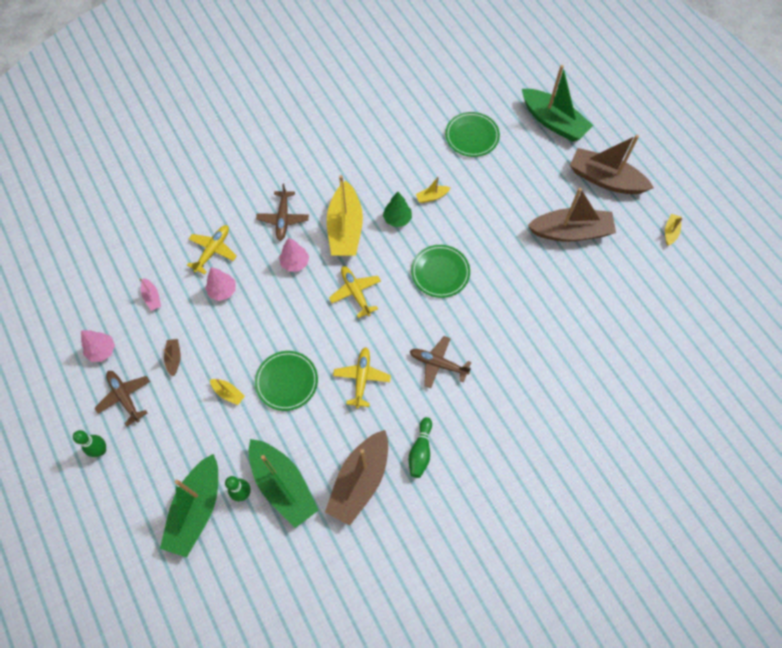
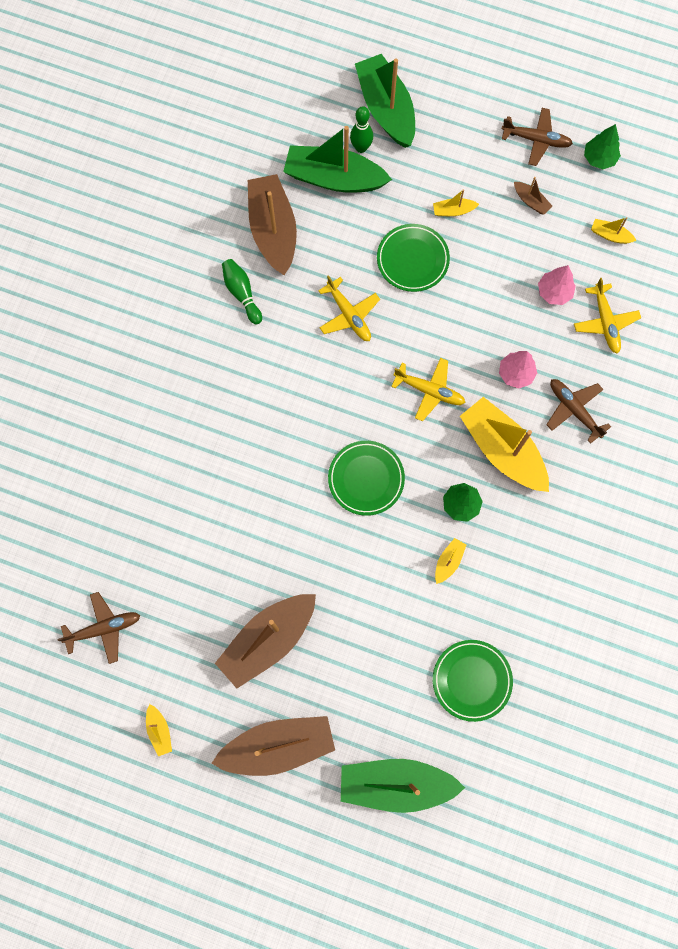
camera: 140 degrees right, 10 degrees up
(101, 450) = (509, 89): green bowling pin -> none
(102, 351) = (599, 158): pink tree -> green tree
(152, 297) = (610, 235): pink boat -> yellow boat
(438, 364) = (290, 383): brown plane -> brown plane (103, 628)

